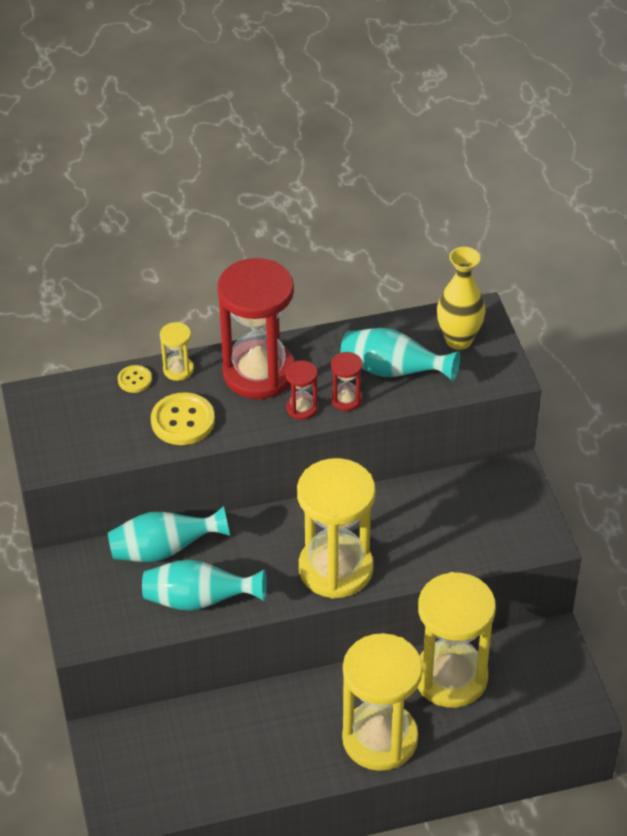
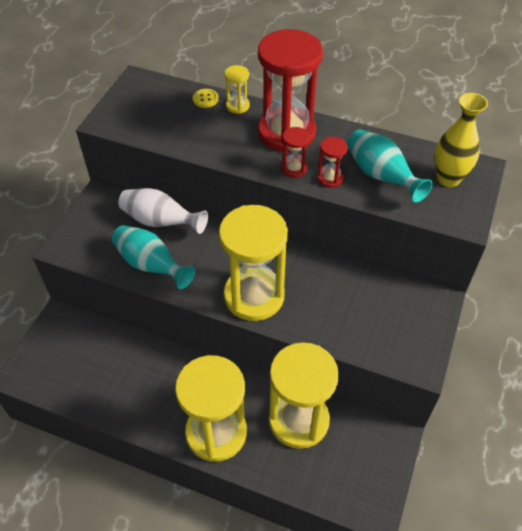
camera: 35 degrees right, 5 degrees up
(164, 550) = (160, 222): turquoise vase -> white vase
(183, 421) = (210, 137): yellow button -> none

